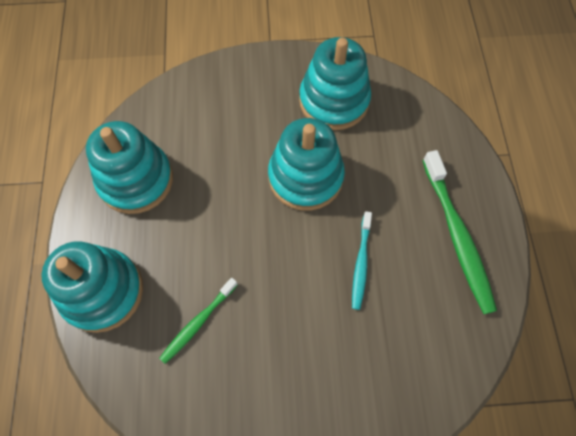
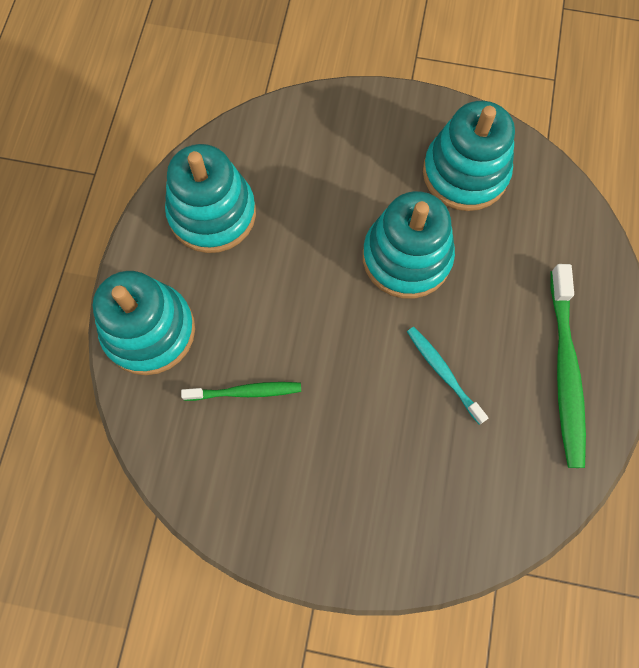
camera: 15 degrees right, 5 degrees up
(198, 322) = (245, 392): green toothbrush -> green toothbrush turned 150 degrees counterclockwise
(361, 263) = (443, 373): turquoise toothbrush -> turquoise toothbrush turned 120 degrees clockwise

